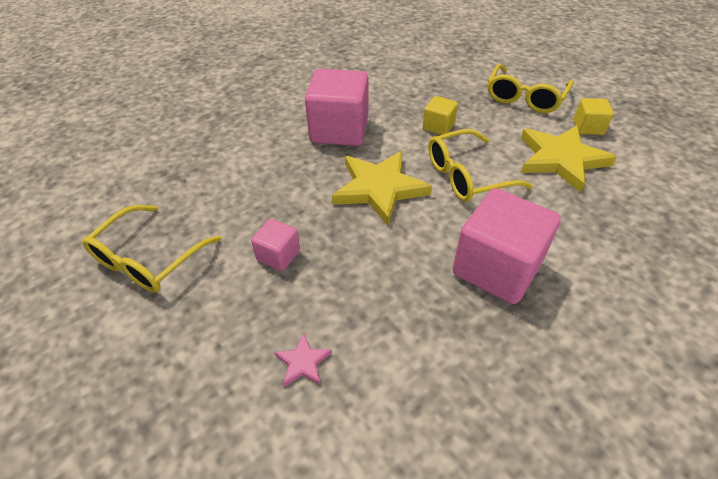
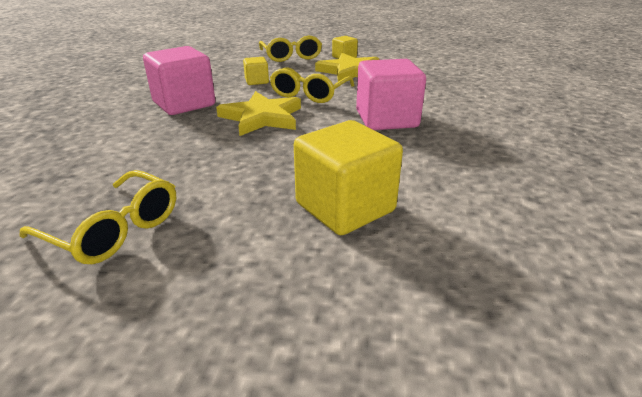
camera: 45 degrees left, 15 degrees down
(148, 259) = (114, 229): yellow glasses -> yellow glasses turned 45 degrees counterclockwise
(278, 255) = (239, 173): pink cube -> none
(303, 362) = (345, 207): pink star -> yellow cube

